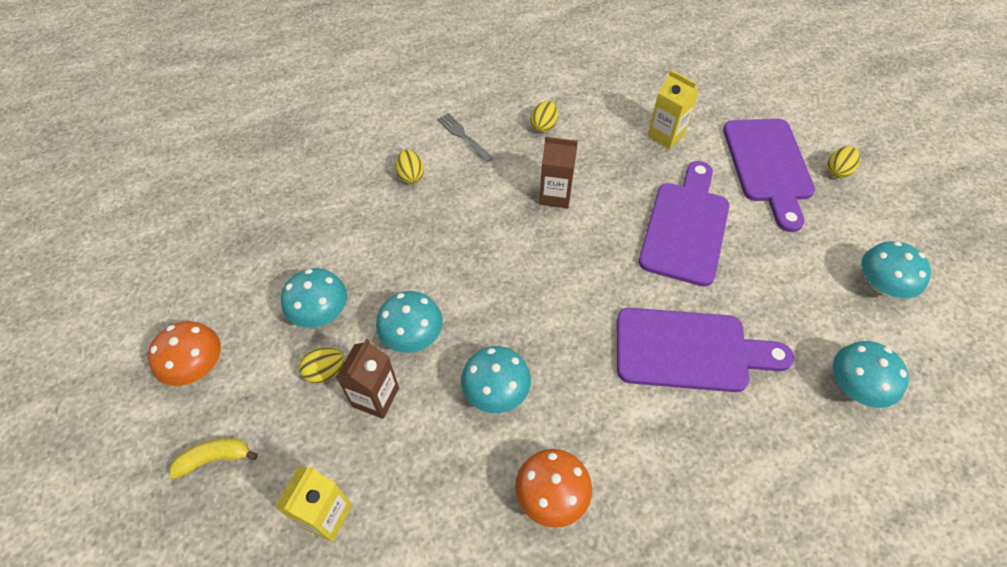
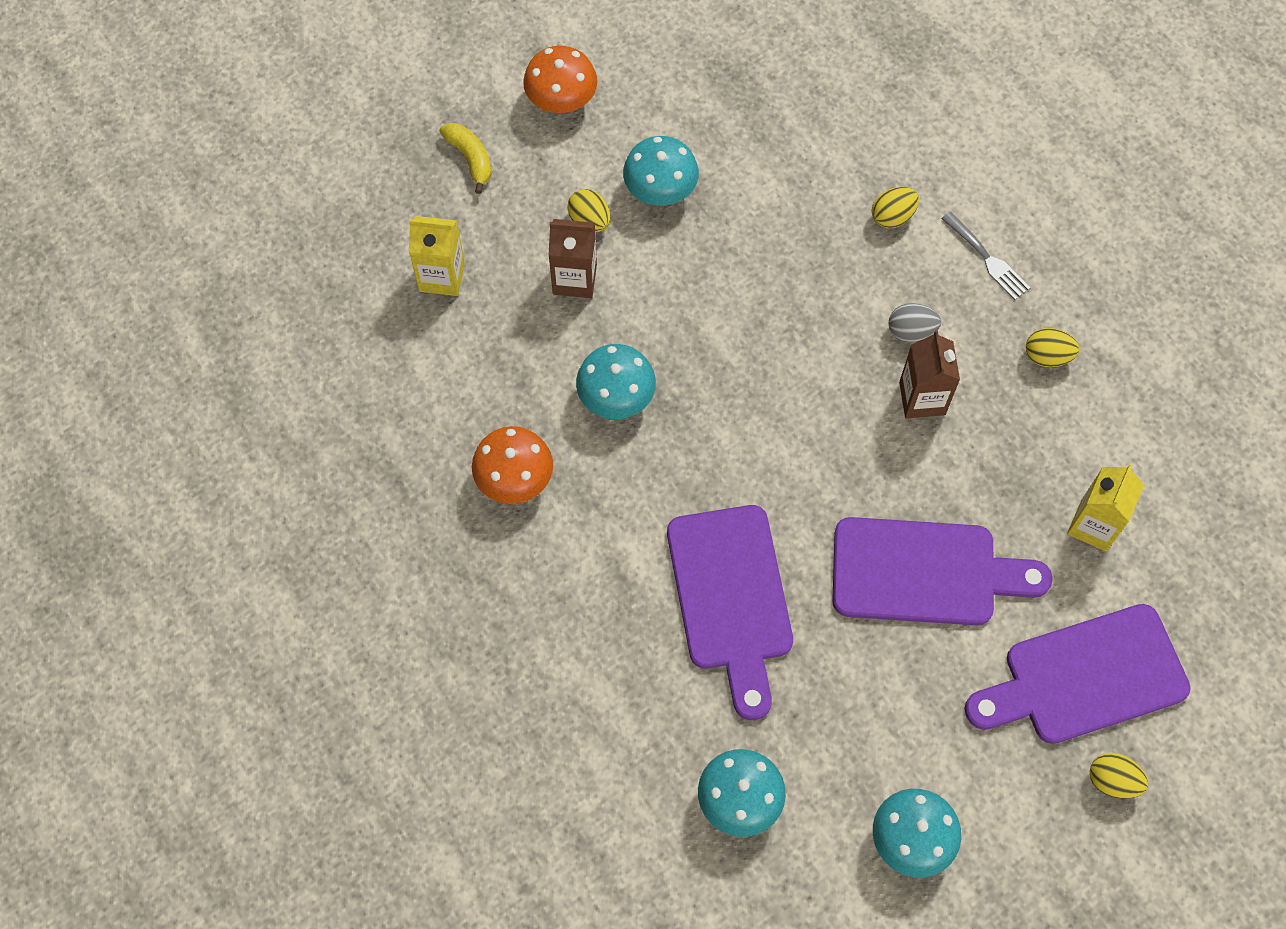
camera: 75 degrees right, 10 degrees up
(412, 335) = (660, 291): turquoise mushroom -> none
(463, 136) = (987, 258): grey fork -> grey fork turned 105 degrees clockwise
(503, 188) = (911, 331): none -> grey egg

